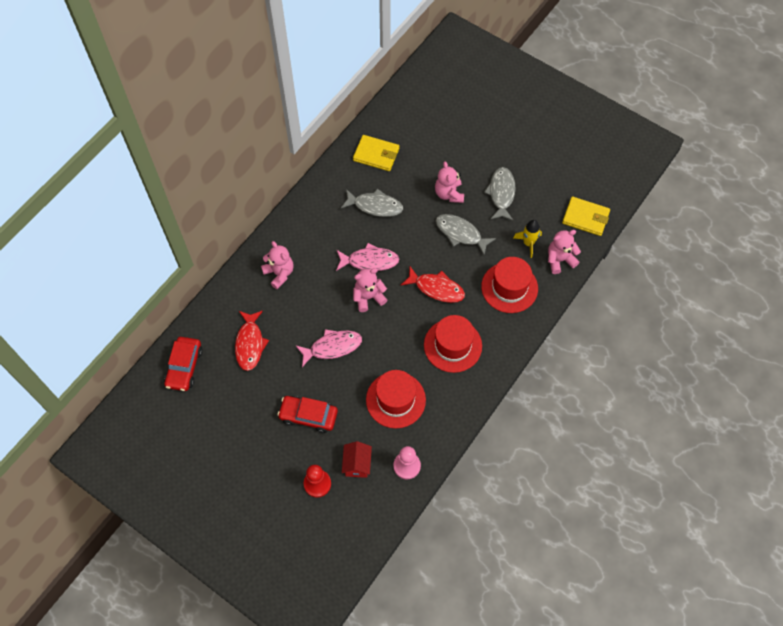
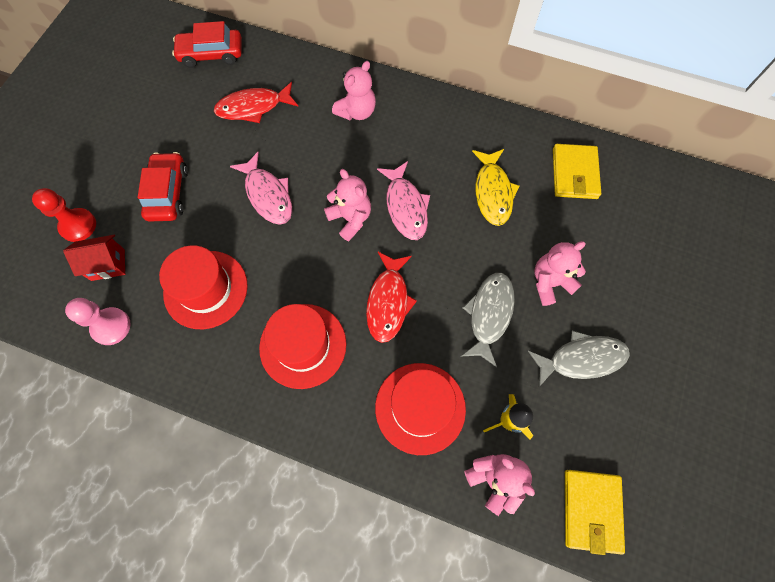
camera: 75 degrees right, 5 degrees up
(375, 206) = (493, 192): grey fish -> yellow fish

